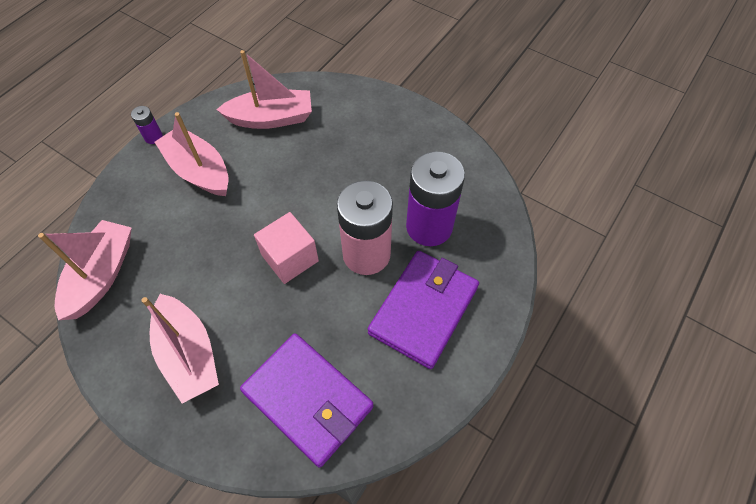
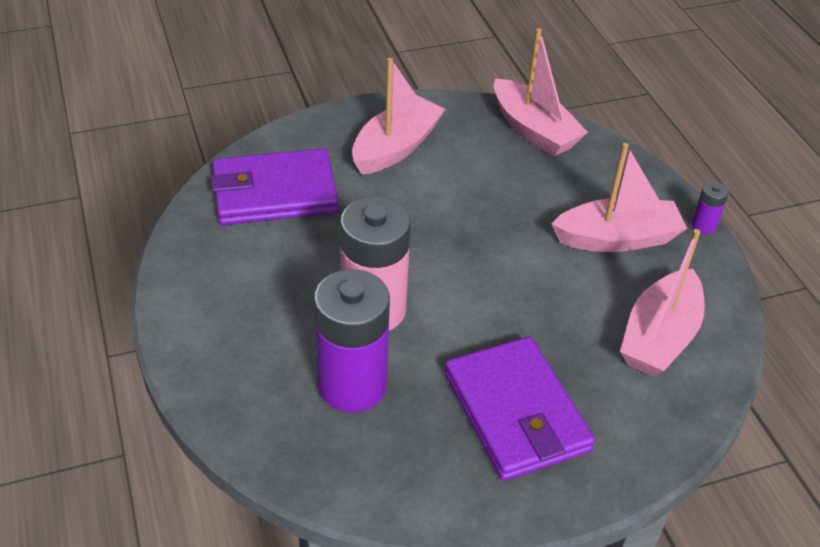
camera: 125 degrees right, 15 degrees down
(188, 354) = (396, 147): pink boat -> pink boat turned 120 degrees clockwise
(290, 258) = (429, 251): pink cube -> none
(424, 310) = (263, 314): purple wallet -> purple wallet (515, 412)

